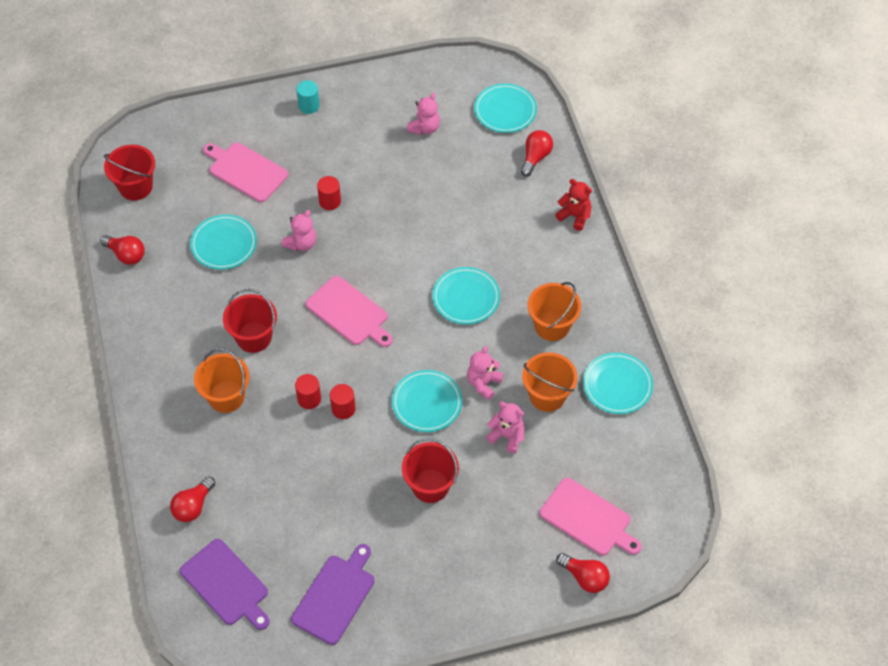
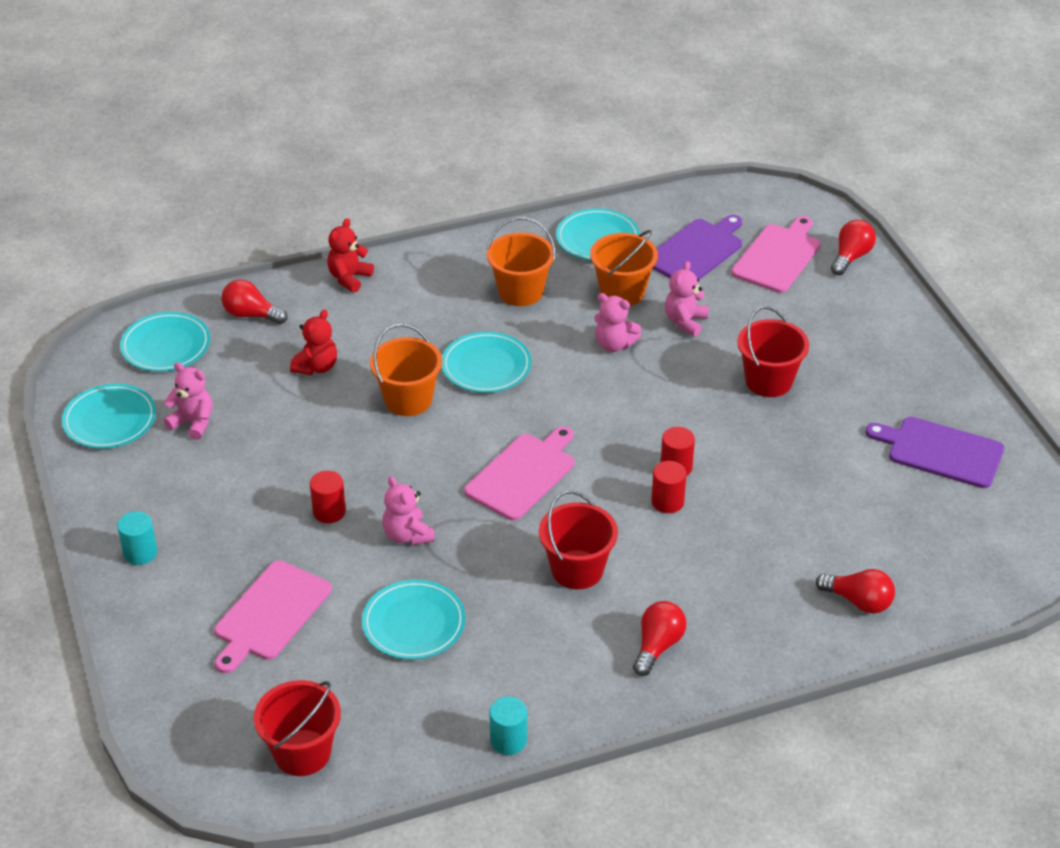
camera: 95 degrees left, 15 degrees down
(121, 288) = (508, 740): none -> turquoise cylinder
(126, 255) = (442, 744): red light bulb -> red light bulb (657, 646)
(226, 397) = (680, 588): orange bucket -> orange bucket (408, 400)
(226, 585) = (959, 553): purple cutting board -> purple cutting board (696, 251)
(301, 243) = (407, 535): pink teddy bear -> pink teddy bear turned 150 degrees counterclockwise
(427, 403) = (652, 391): turquoise plate -> turquoise plate (110, 420)
(475, 195) = (316, 367): none -> red teddy bear

